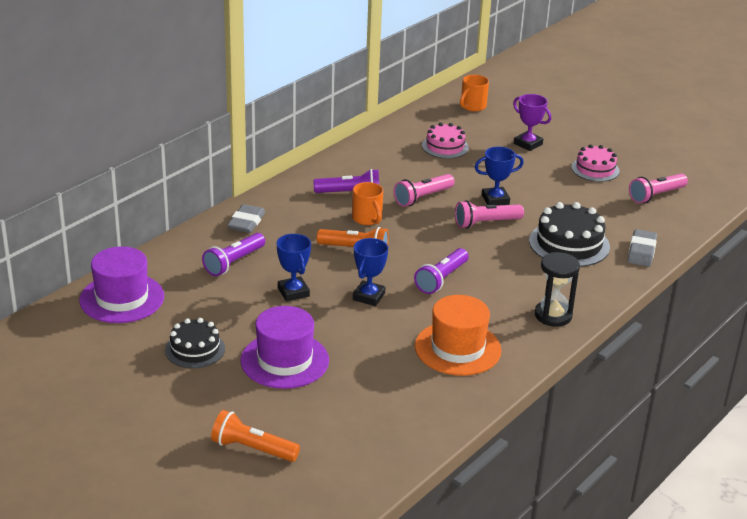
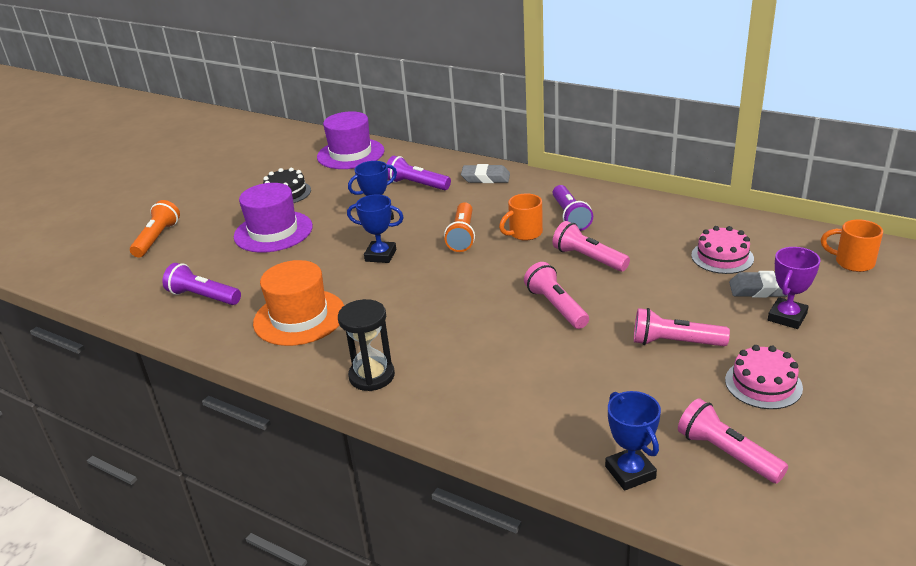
camera: 85 degrees right, 0 degrees up
(441, 279) = (424, 292): purple flashlight -> purple flashlight (203, 297)
(495, 199) = (616, 307): blue trophy -> blue trophy (630, 472)
(545, 187) = (675, 342): none -> pink flashlight
(569, 244) = (539, 375): black cake -> none
(641, 251) = (549, 445): grey eraser -> grey eraser (762, 289)

